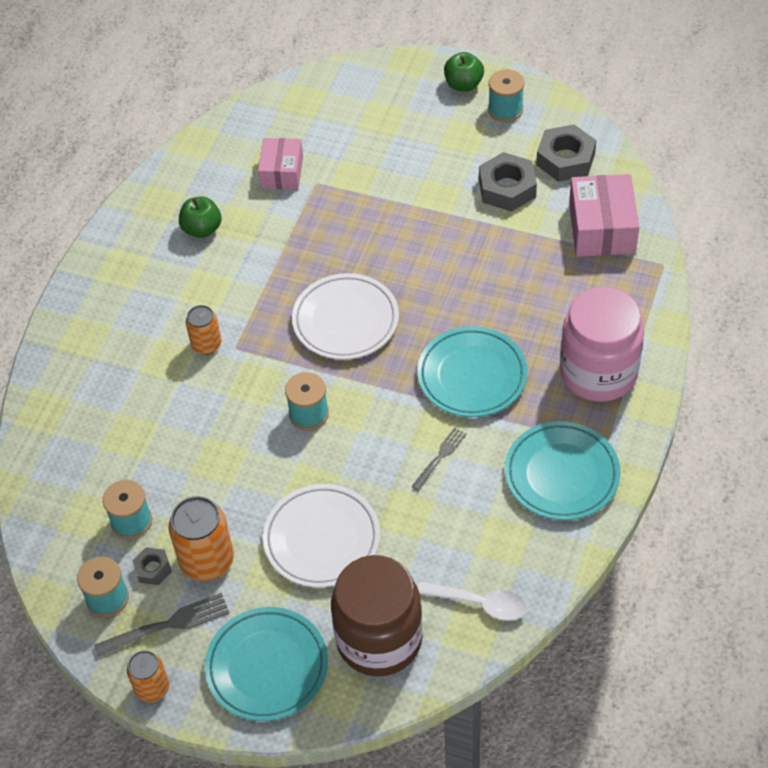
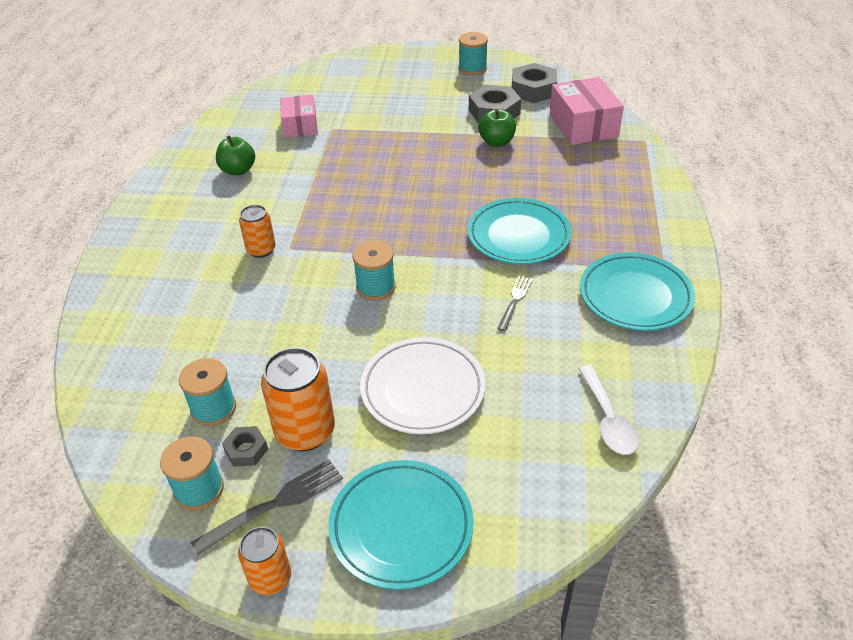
camera: 15 degrees left, 10 degrees down
(345, 320) = (388, 214): white plate -> none
(379, 639) = (517, 474): brown jar -> none
(463, 84) = (433, 59): green apple -> green apple (496, 142)
(479, 603) = (608, 419): white spoon -> white spoon turned 75 degrees clockwise
(598, 373) = (629, 217): pink jar -> none

